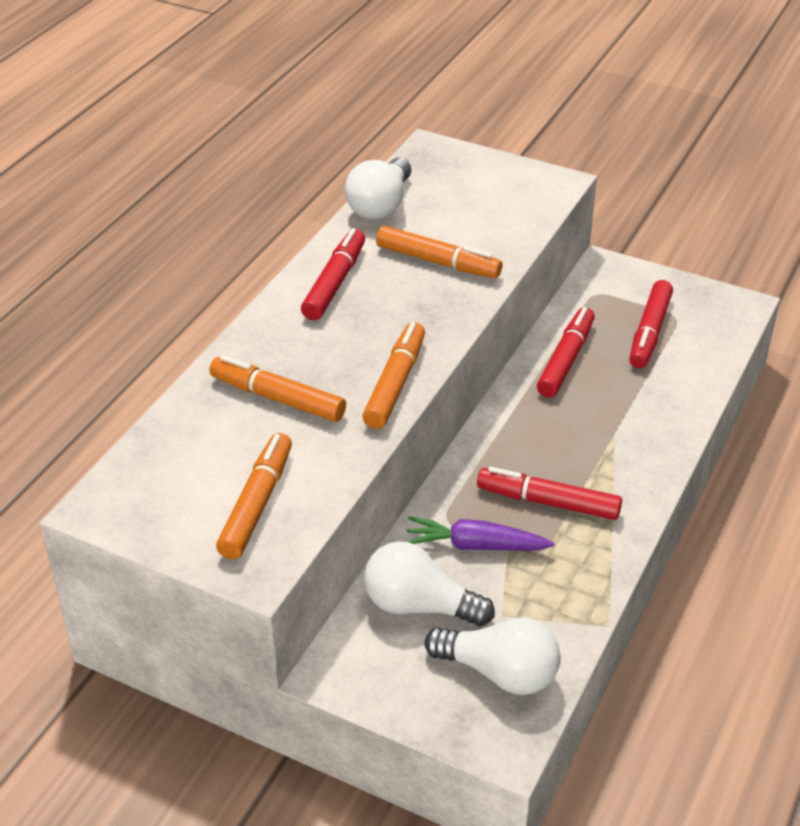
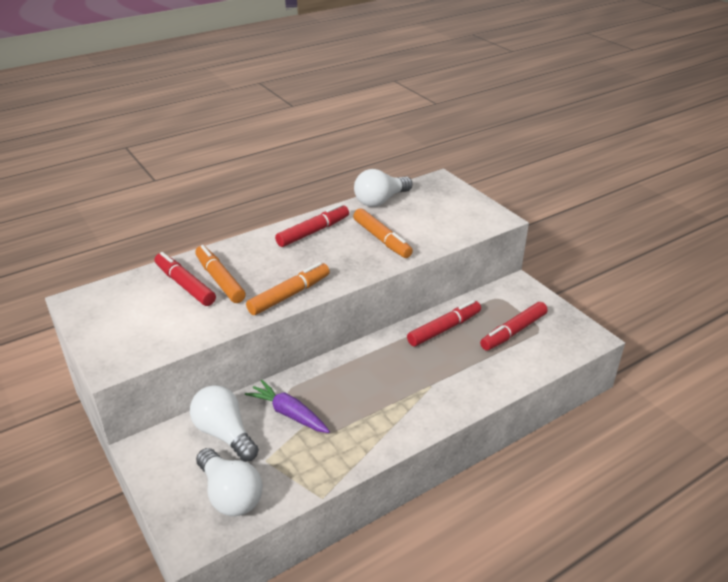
camera: 30 degrees right, 5 degrees down
(257, 504) = (150, 330): orange marker -> none
(548, 502) = (355, 407): red marker -> red marker (185, 285)

